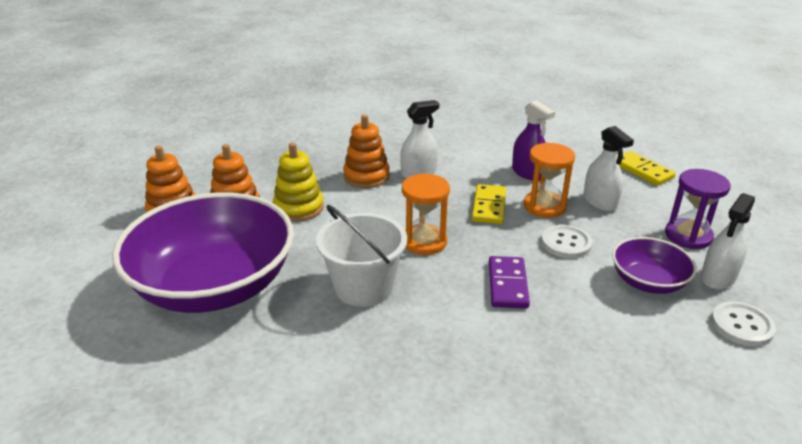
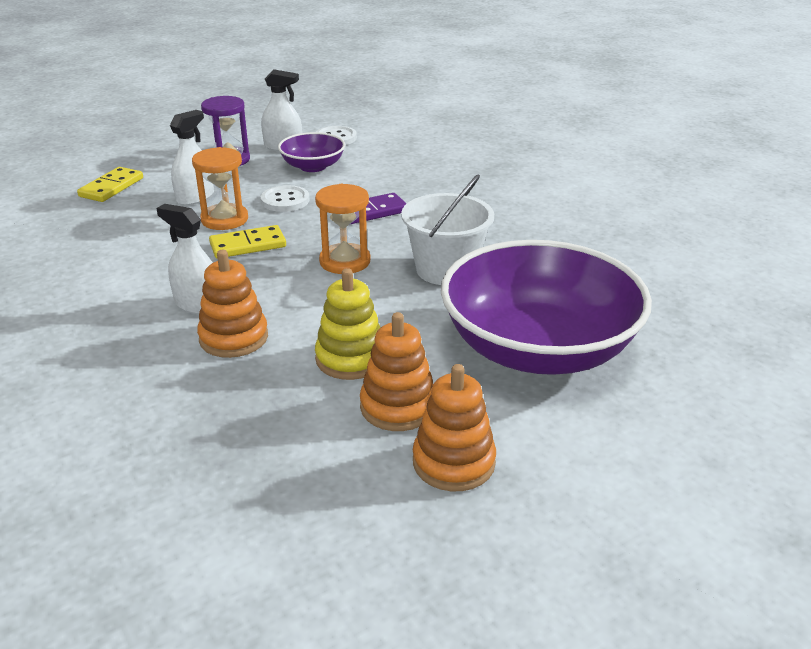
camera: 120 degrees left, 0 degrees up
(528, 173) = (153, 240): purple spray bottle -> none

